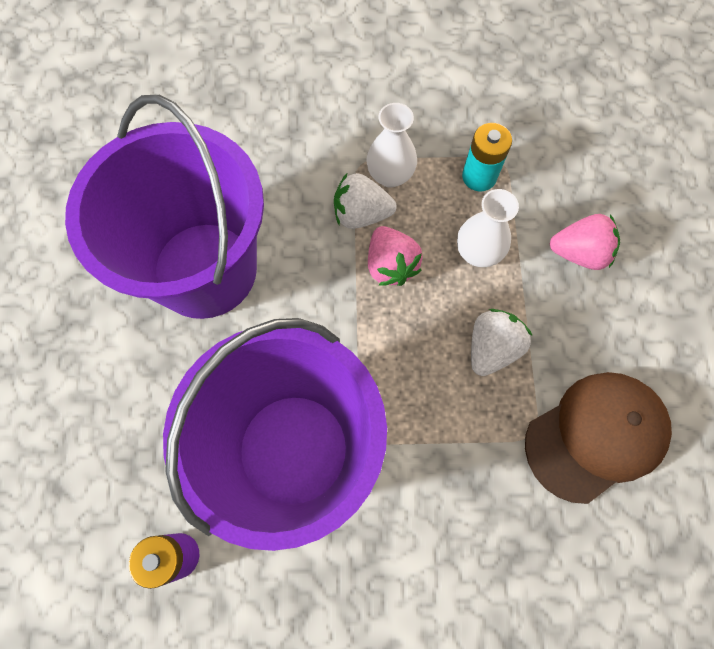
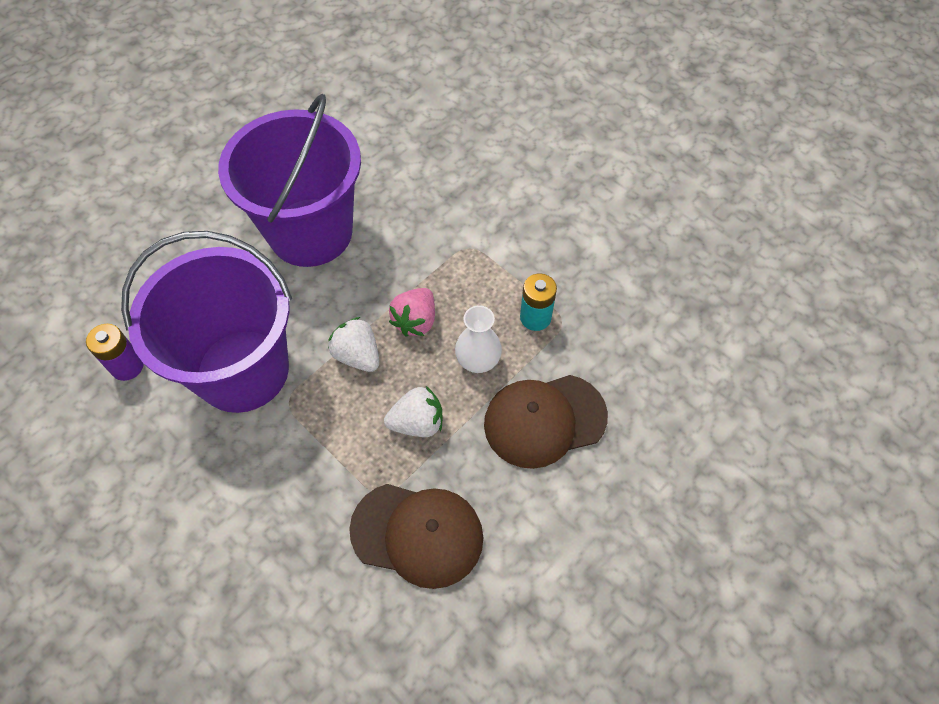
camera: 45 degrees right, 10 degrees down
(361, 214) = (433, 277): white strawberry -> white strawberry (357, 355)
(390, 175) = (479, 269): white vase -> none
(579, 253) = (544, 420): pink strawberry -> brown cap

